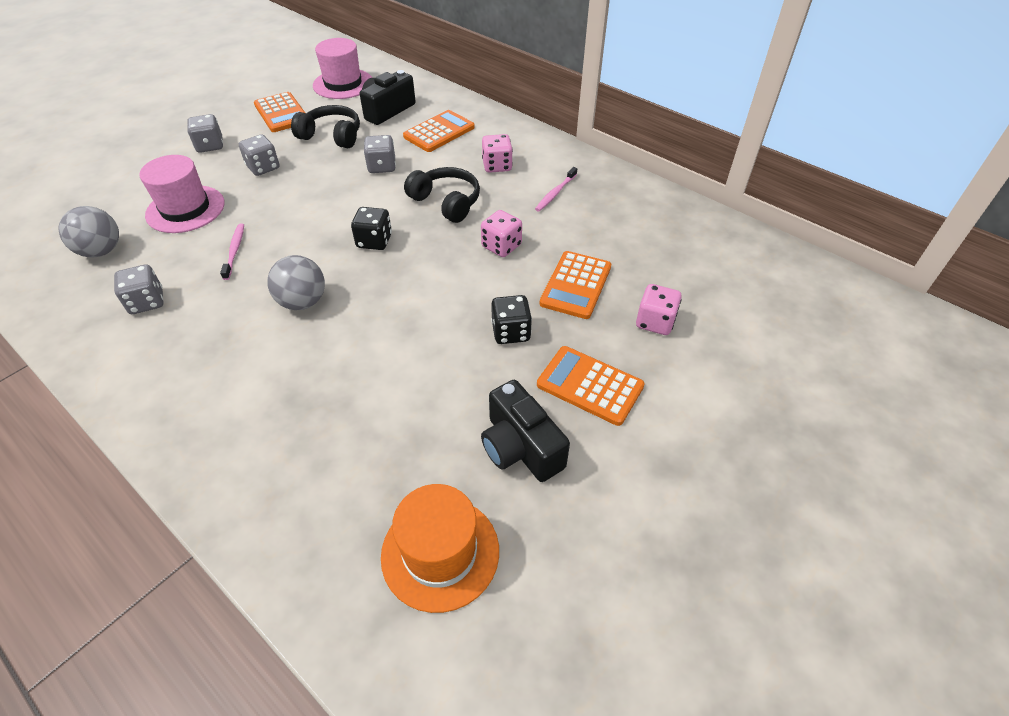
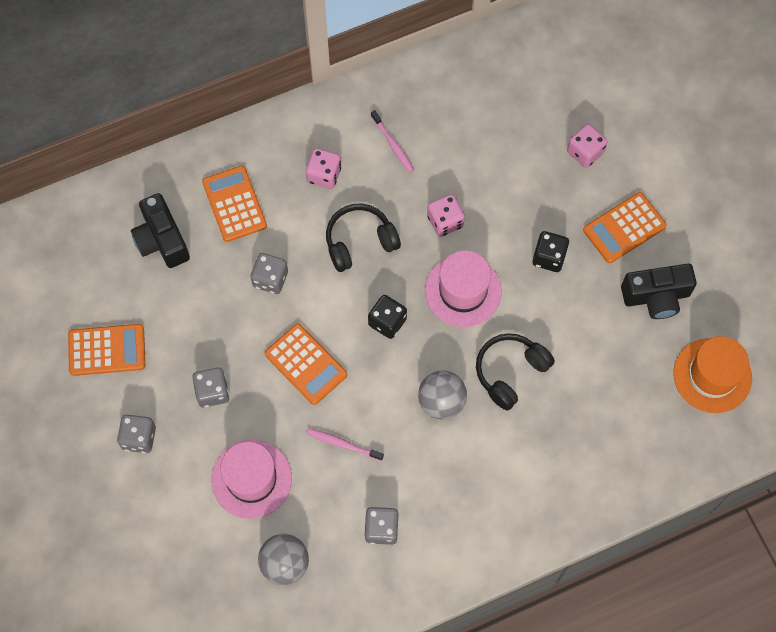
camera: 65 degrees left, 20 degrees up
(332, 136) = (185, 310): black headphones -> black headphones (510, 372)
(343, 84) = (74, 268): pink hat -> pink hat (463, 291)
(576, 285) = (520, 187): orange calculator -> orange calculator (306, 364)

